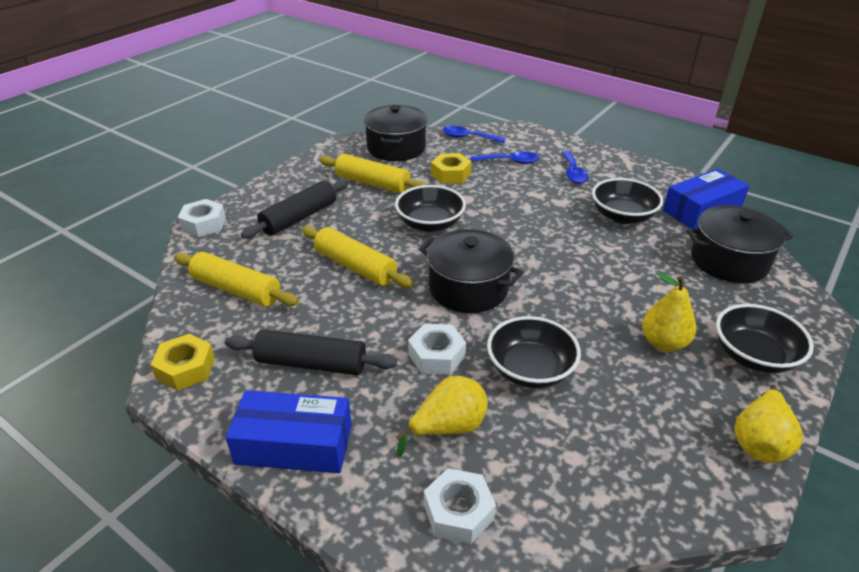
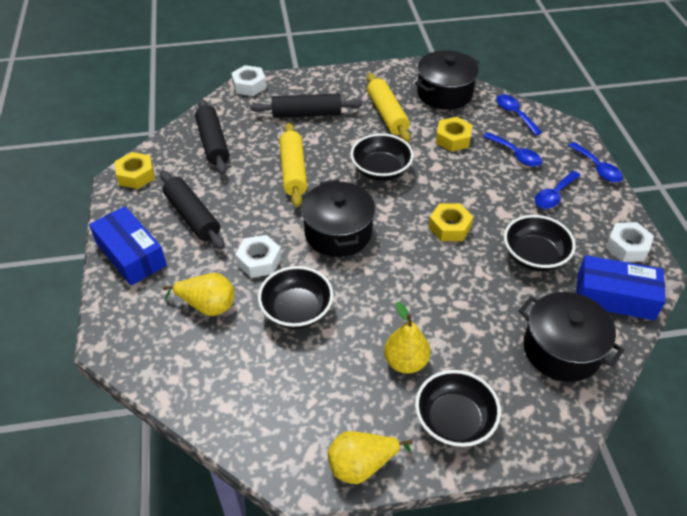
camera: 45 degrees right, 10 degrees up
(236, 289) = (213, 143): yellow rolling pin -> black rolling pin
(458, 512) = (153, 350): white nut -> white nut (627, 247)
(542, 232) = (449, 227): none -> yellow nut
(571, 143) = (597, 168): none -> blue spoon

